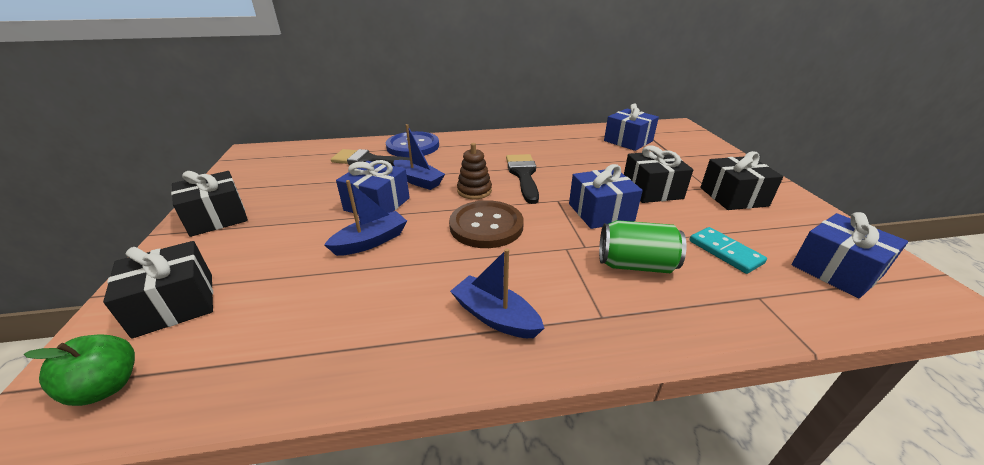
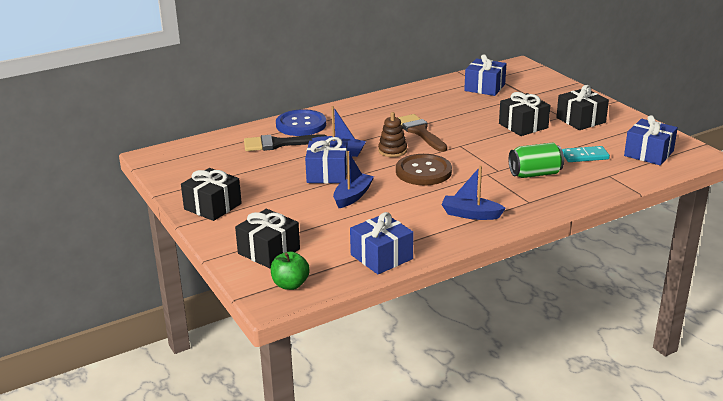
camera: 20 degrees left, 5 degrees down
(523, 175) = (420, 132): black brush -> brown brush
(601, 212) = (496, 148): blue gift -> blue gift (381, 257)
(725, 252) = (585, 156): turquoise domino -> turquoise domino turned 45 degrees counterclockwise

